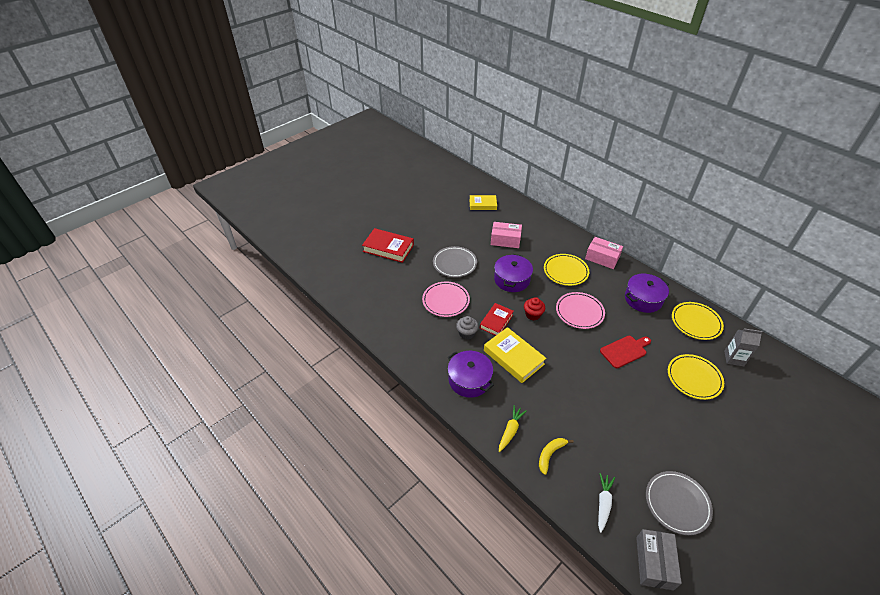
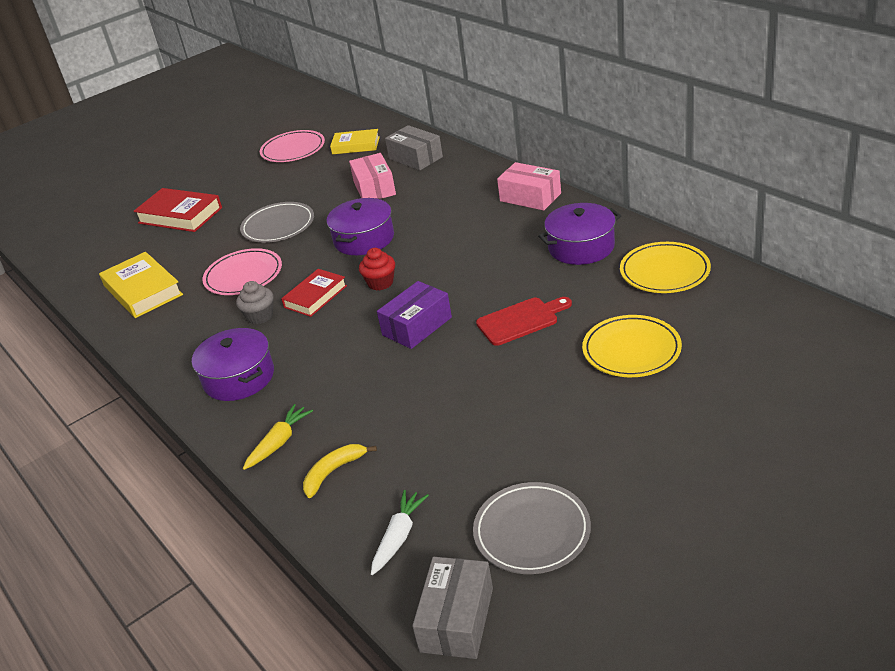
camera: 10 degrees right, 10 degrees down
(505, 240) = (374, 188): pink box -> pink box turned 60 degrees clockwise
(513, 357) = (325, 342): yellow book -> yellow book (143, 290)
(523, 219) = (415, 158): none -> grey box
(565, 271) = (460, 220): yellow plate -> none
(565, 350) = (417, 326): none -> purple box
(579, 312) = (462, 273): pink plate -> pink plate (293, 150)
(734, 358) = (716, 317): grey carton -> none

